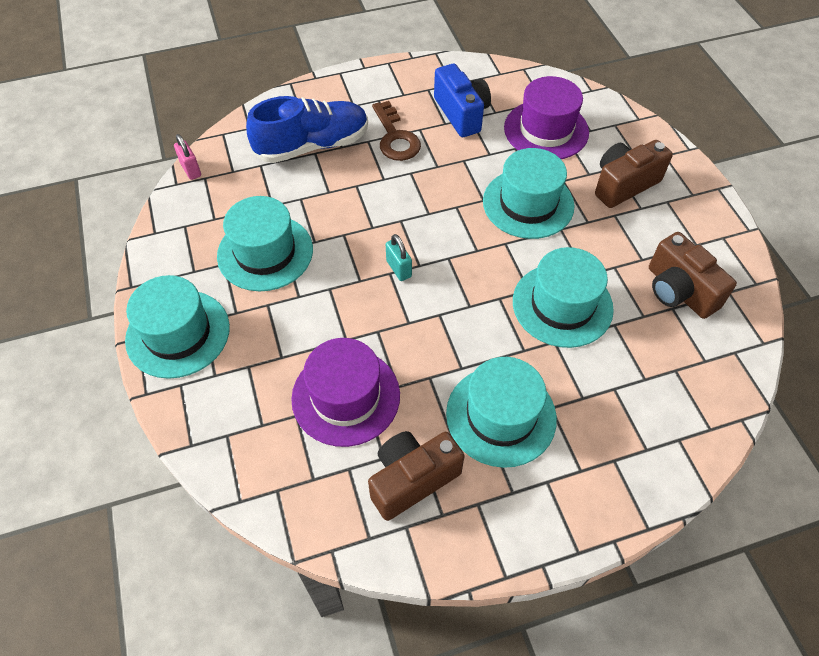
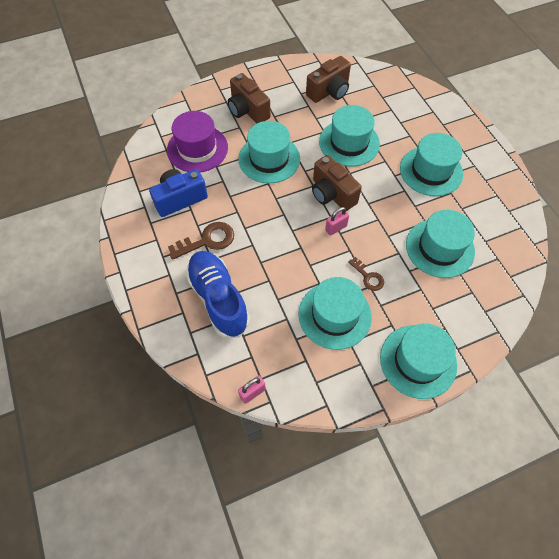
camera: 95 degrees left, 5 degrees up
(313, 296) = (368, 277): none -> brown key
(346, 396) = (439, 248): purple hat -> turquoise hat
(398, 269) = (336, 228): turquoise padlock -> pink padlock
(412, 479) = (482, 210): brown camera -> brown camera (332, 194)

